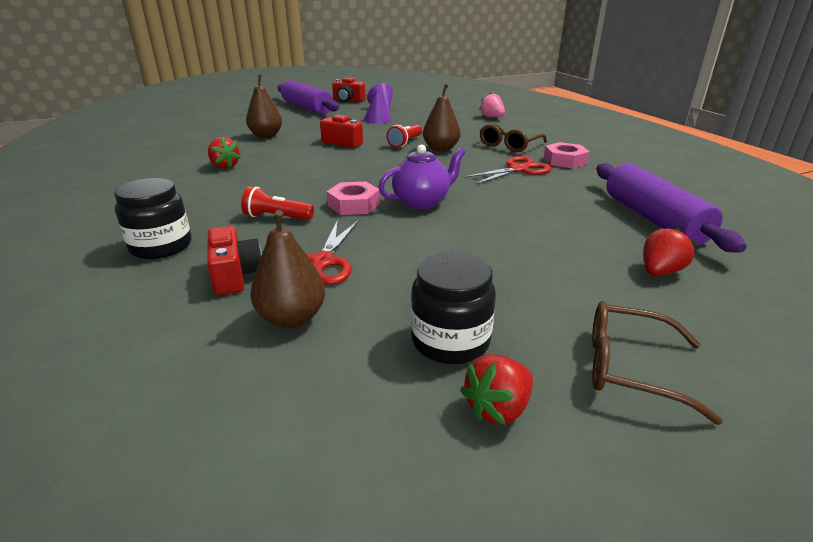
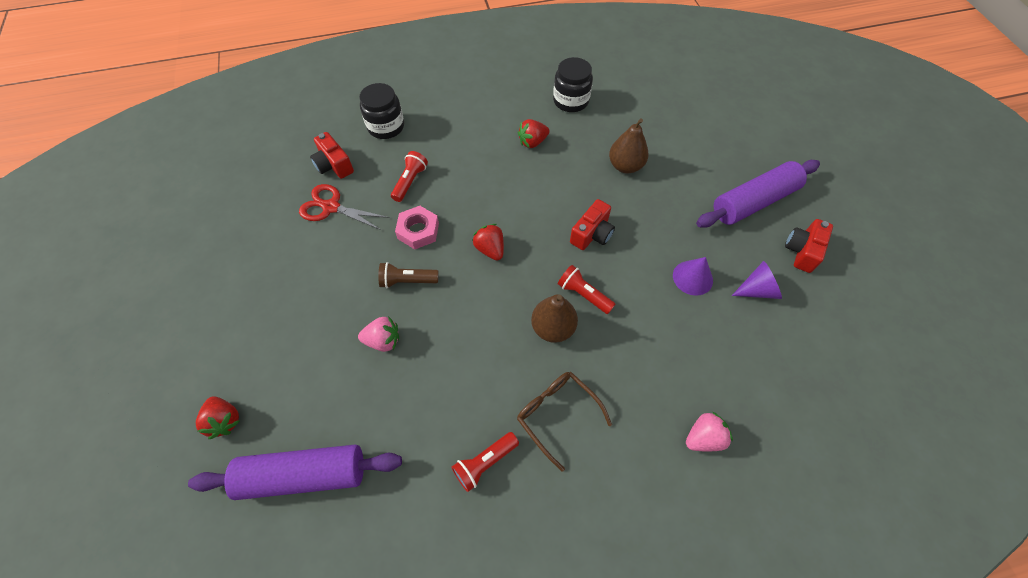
camera: 100 degrees right, 30 degrees up
(235, 275) = (334, 165): red camera -> red camera turned 60 degrees clockwise
(292, 318) = (276, 192): brown pear -> none
(422, 202) = (407, 281): purple teapot -> brown flashlight
(450, 341) = (220, 261): black jar -> black jar (571, 101)
(496, 204) = (383, 340): none -> pink strawberry
(498, 408) = (165, 270): red strawberry -> red strawberry (490, 249)
(518, 170) = (466, 393): red scissors -> none
(565, 161) = (484, 463): pink nut -> red flashlight
(630, 368) = (154, 341): brown glasses -> none

